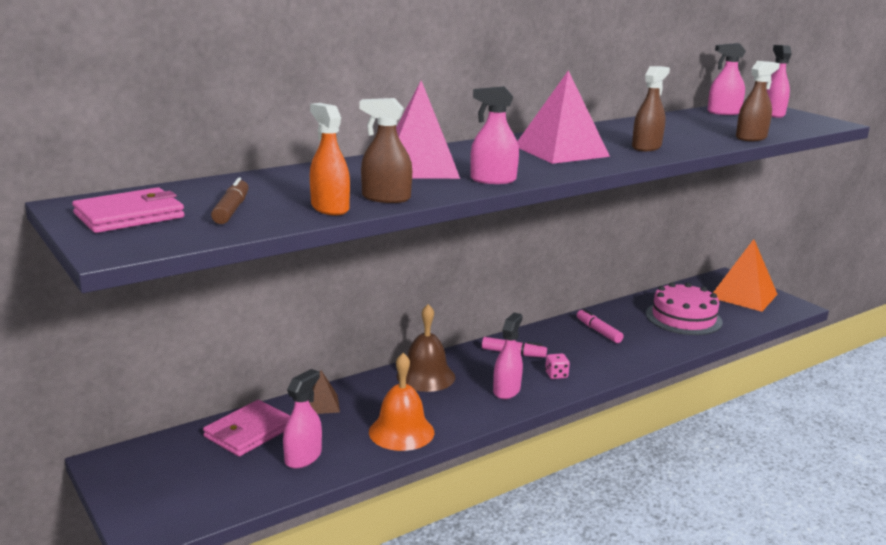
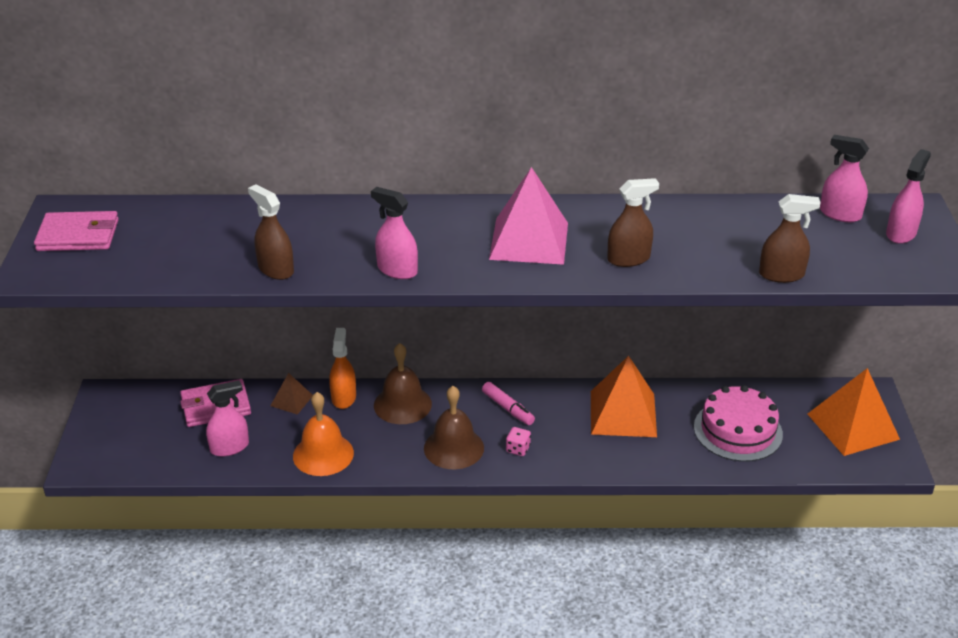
camera: 35 degrees right, 15 degrees up
(232, 210) = (149, 250): brown marker -> none
(330, 208) = (218, 270): orange spray bottle -> orange spray bottle (343, 397)
(419, 167) = (361, 230): pink pyramid -> none
(506, 390) = (453, 448): pink spray bottle -> brown bell
(598, 331) = (623, 413): pink marker -> orange pyramid

